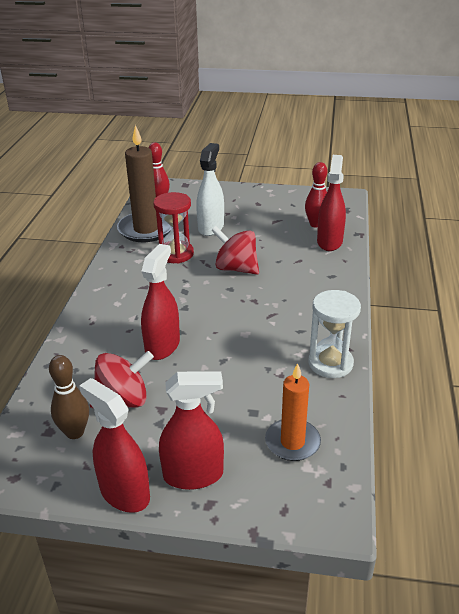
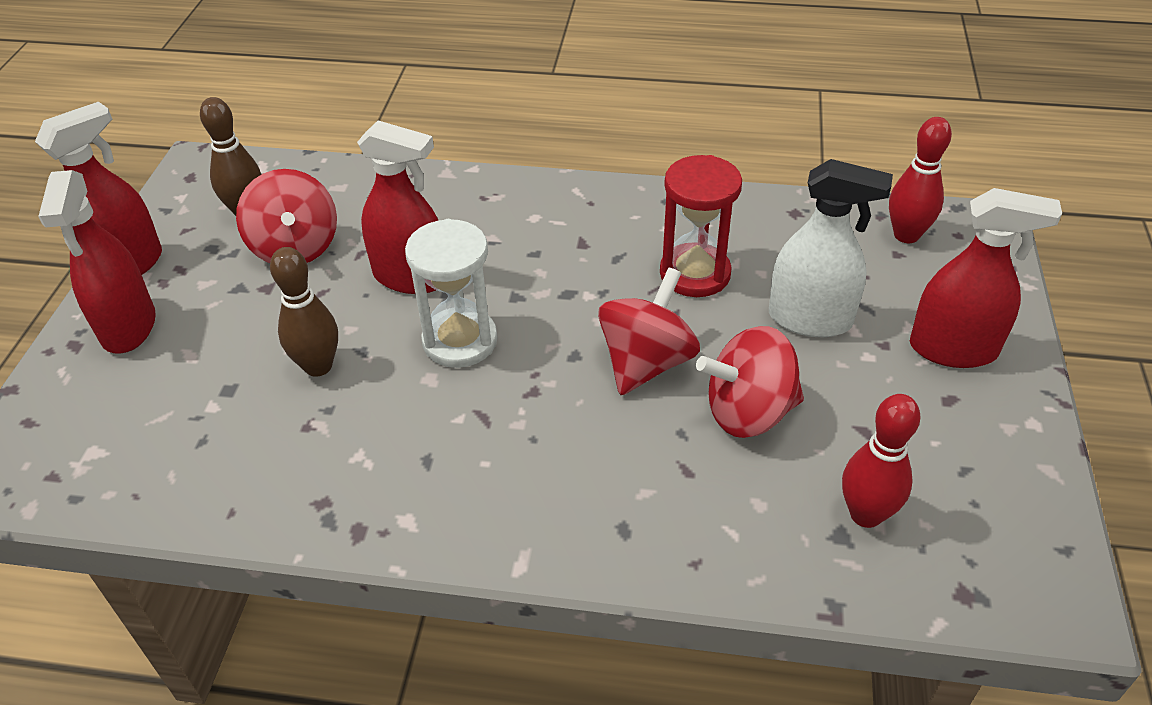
camera: 90 degrees right, 10 degrees up
(146, 229) = (783, 227): brown candle -> none
(235, 376) = (318, 366): none -> brown bowling pin
(266, 245) = (748, 412): none -> red spinning top
(292, 442) = (146, 436): orange candle -> none
(329, 242) = (779, 538): red spray bottle -> red spray bottle (953, 349)
(330, 363) = (320, 501): white hourglass -> white hourglass (460, 341)

